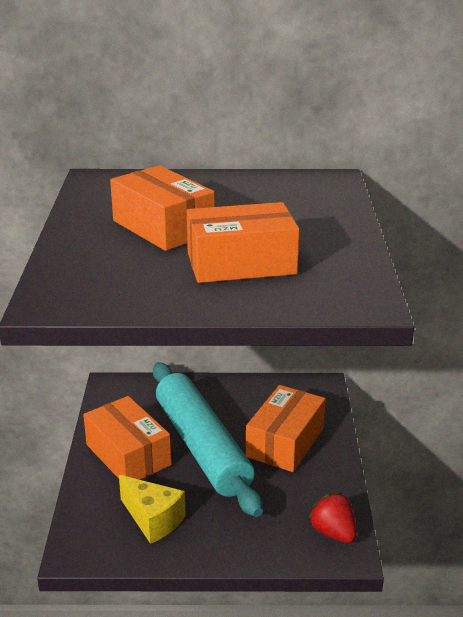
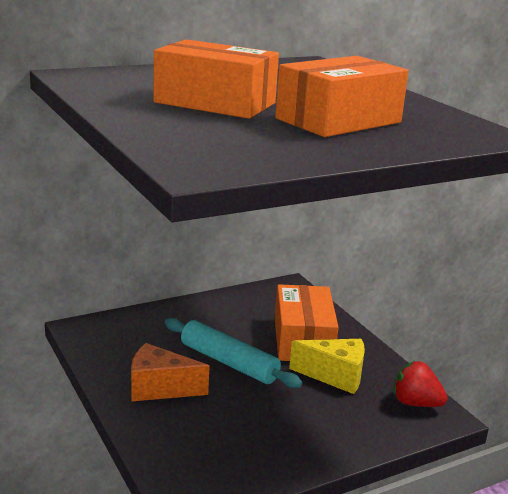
camera: 30 degrees left, 5 degrees down
(128, 455) = (159, 388): orange box -> orange cheese
(153, 520) = (241, 441): yellow cheese -> yellow cheese (335, 376)
(201, 447) = (228, 362): turquoise rolling pin -> turquoise rolling pin, size x0.61

